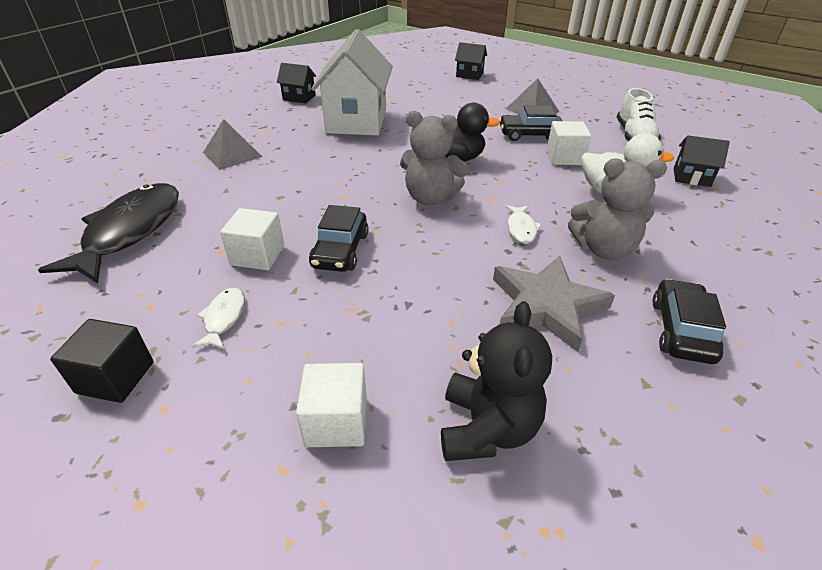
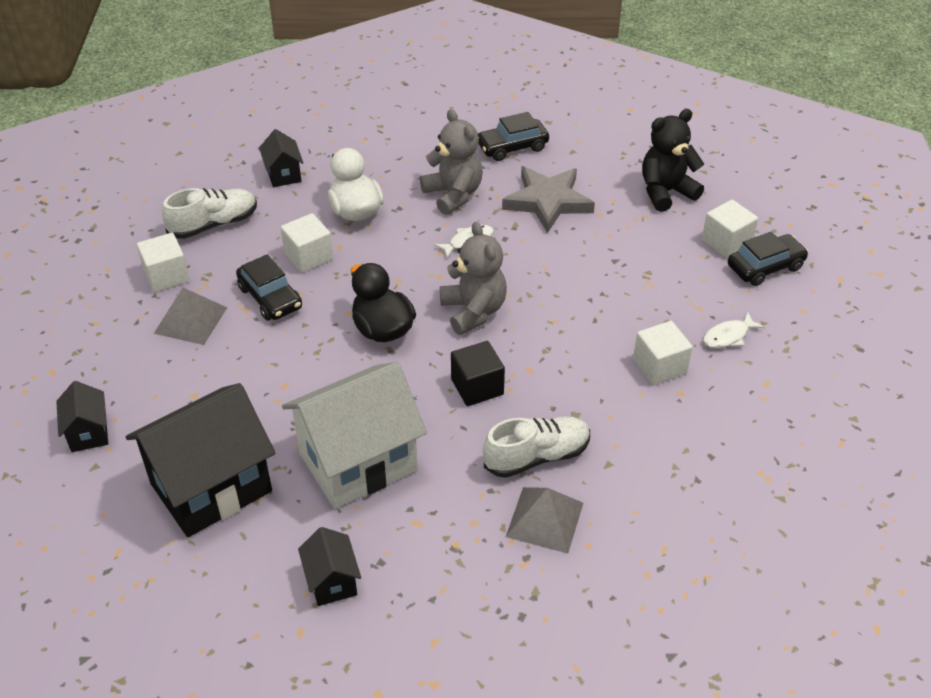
camera: 125 degrees left, 5 degrees up
(115, 377) = (817, 347): black cube -> black cube (477, 387)
(130, 231) = (730, 476): black fish -> none
(273, 169) = (536, 456): none -> white shoe
(340, 250) = (601, 324): black car -> black car (765, 267)
(395, 89) = (211, 487): none -> black house
(584, 113) = (166, 276): none -> white cube

